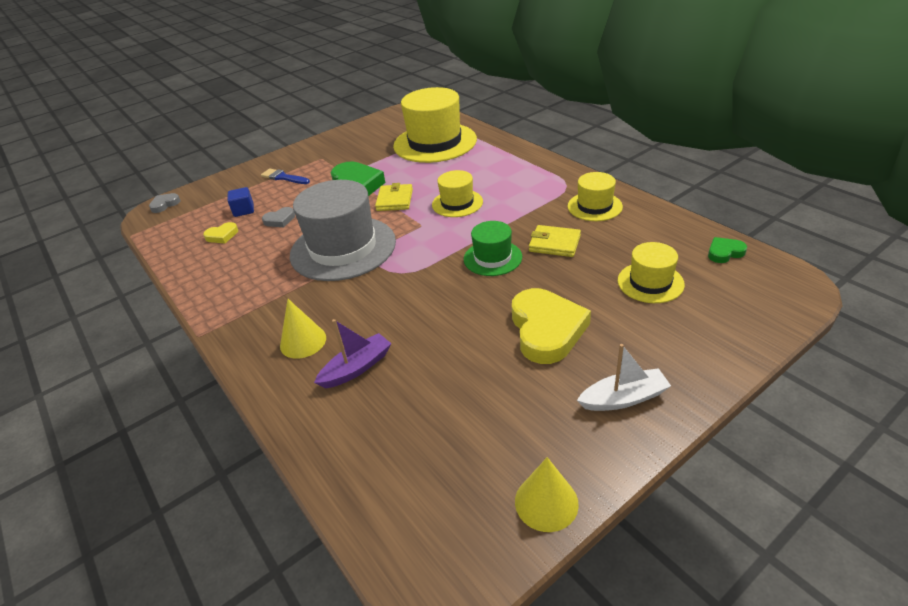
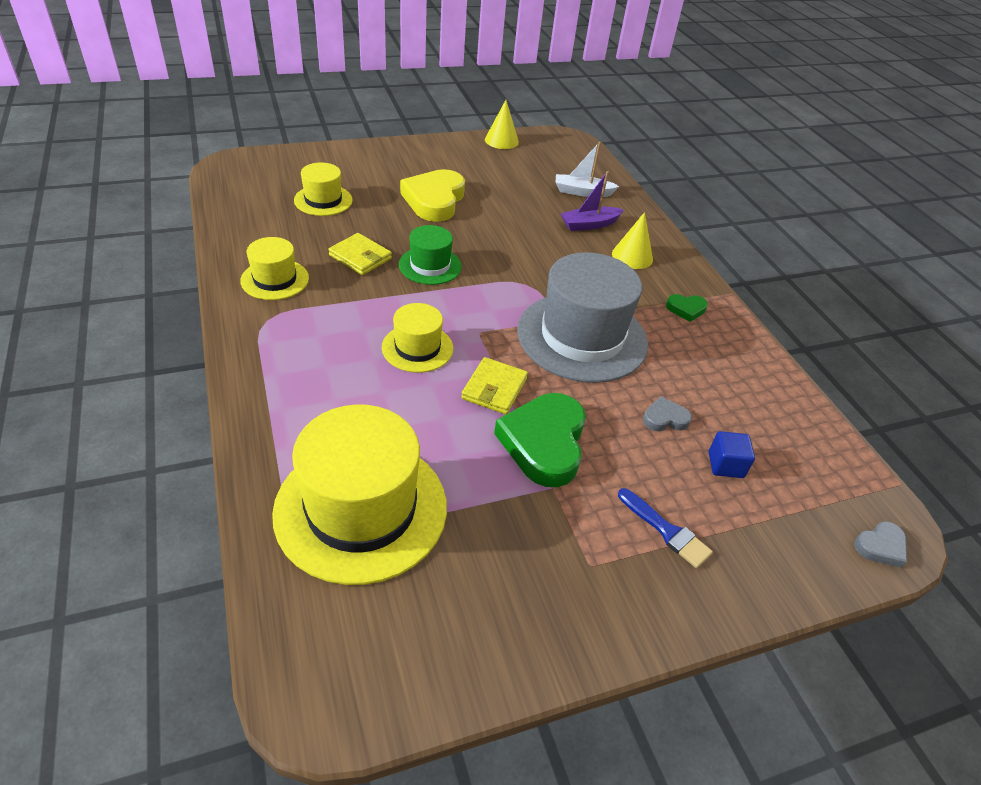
camera: 170 degrees left, 5 degrees up
(222, 235) = (746, 422): yellow heart -> none
(623, 398) = (422, 157): white boat -> white boat (582, 192)
(724, 252) = (235, 198): green heart -> green heart (686, 309)

